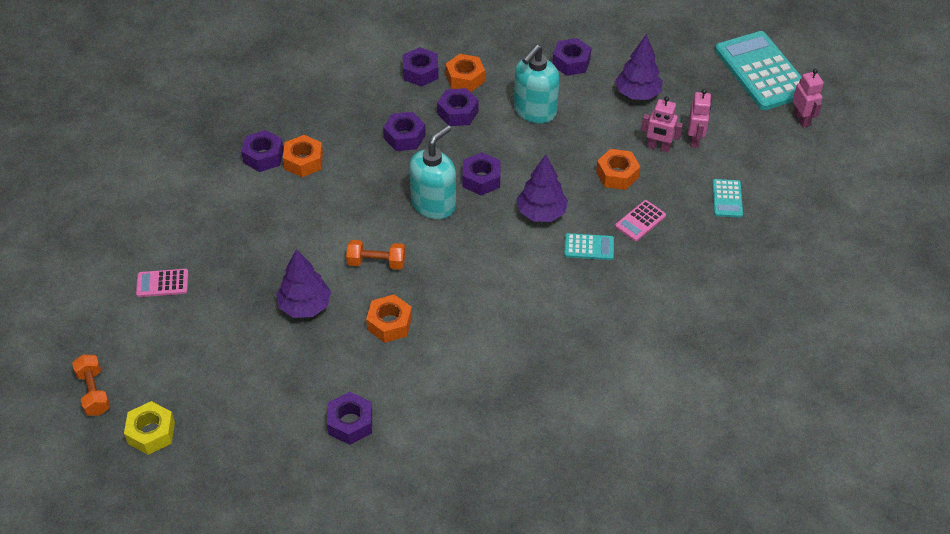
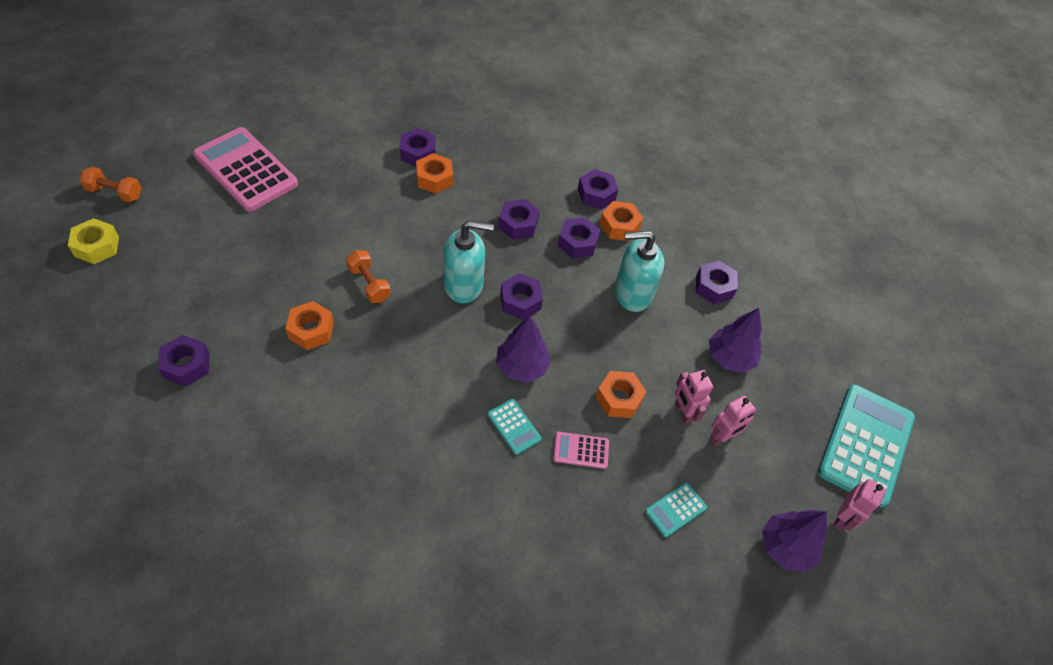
camera: 45 degrees right, 5 degrees up
(94, 392) = (115, 193): orange dumbbell -> orange dumbbell turned 75 degrees clockwise
(162, 283) = (245, 170): pink calculator -> pink calculator, size x2.23
(305, 306) = (287, 265): purple tree -> purple tree (785, 547)

